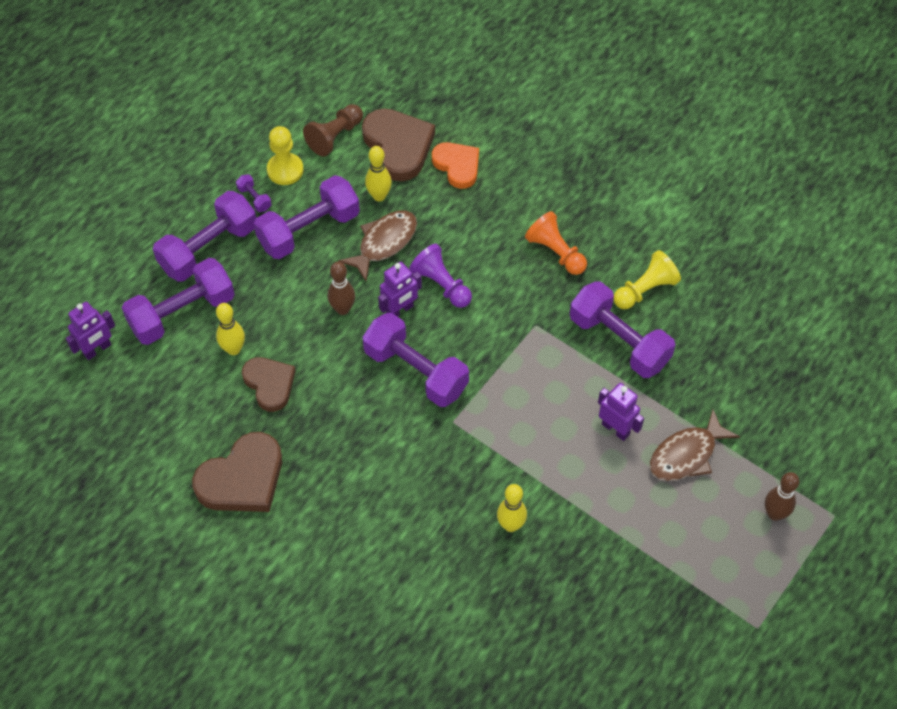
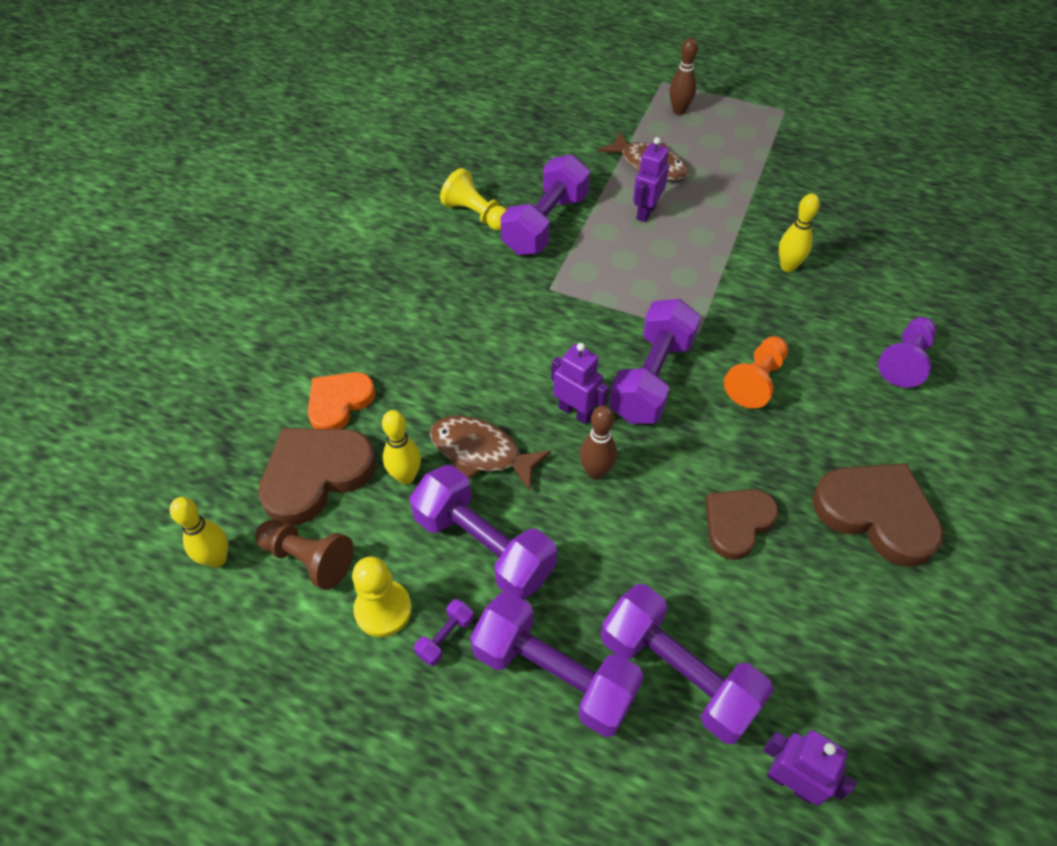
camera: 105 degrees left, 5 degrees down
(233, 349) = (706, 583): yellow bowling pin -> yellow bowling pin (217, 559)
(441, 284) = (525, 380): purple pawn -> purple pawn (905, 361)
(556, 252) = (448, 288): orange pawn -> orange pawn (756, 381)

